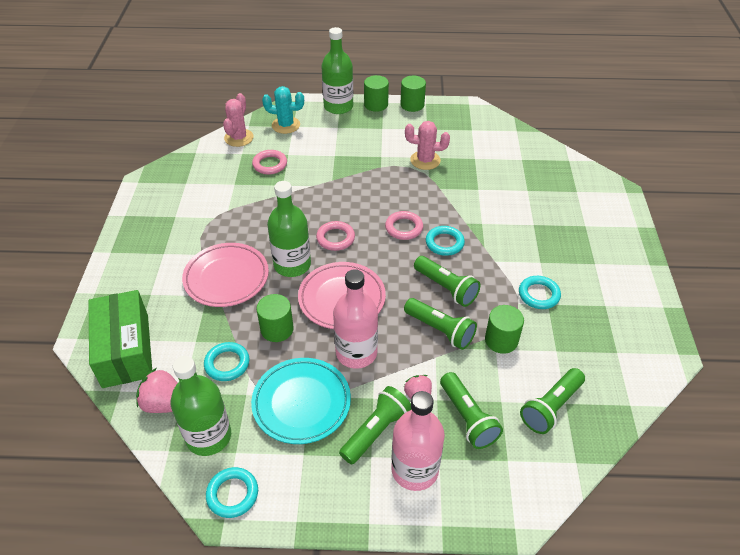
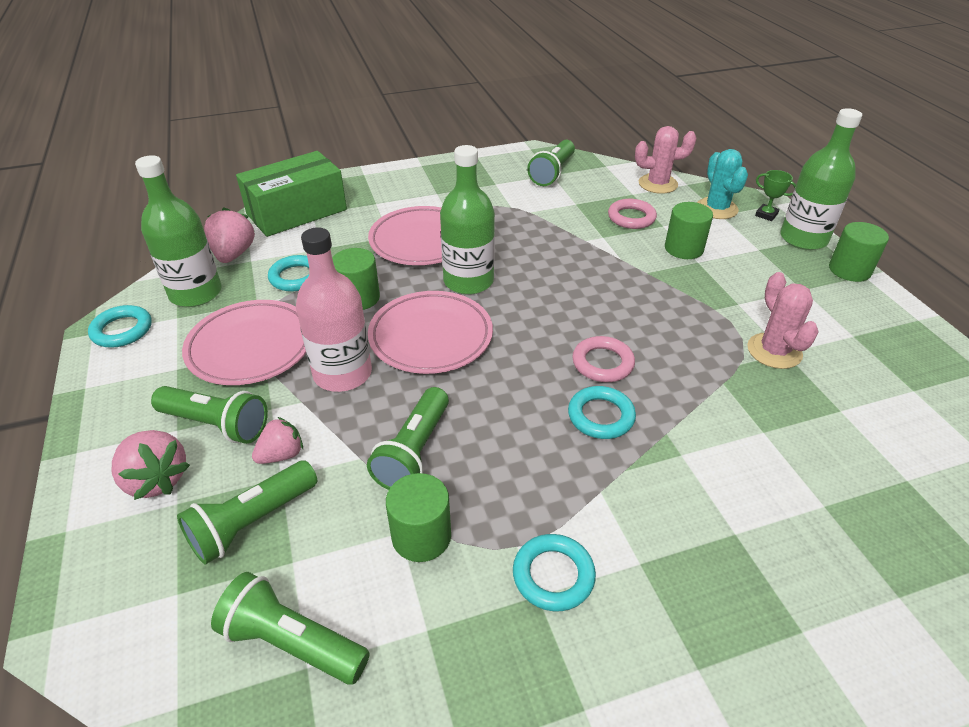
camera: 70 degrees right, 5 degrees down
(301, 403) = (251, 347): turquoise plate -> pink plate
(306, 109) = (766, 215): none -> green trophy
(335, 238) = (537, 304): pink ring -> none
(412, 105) = (894, 306): green cylinder -> green cylinder (684, 249)
(414, 470) = (156, 479): pink bottle -> pink strawberry
(446, 288) = (504, 439): green flashlight -> green flashlight (552, 173)

